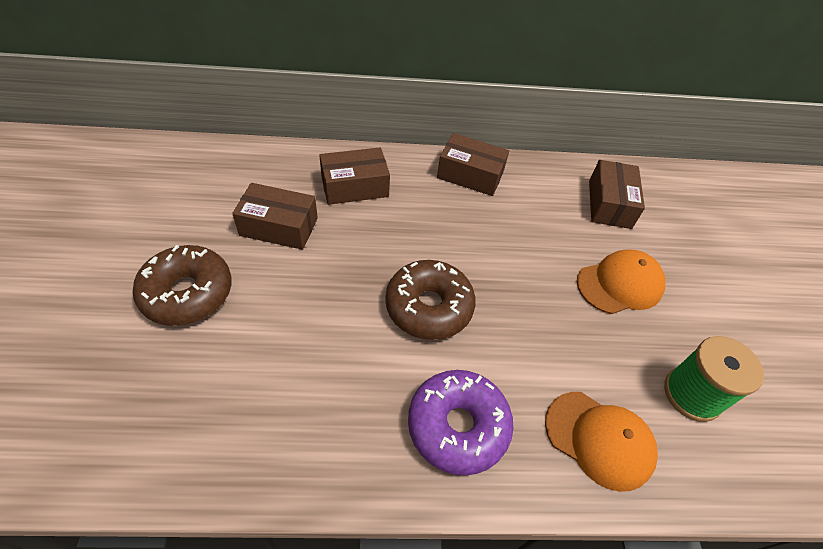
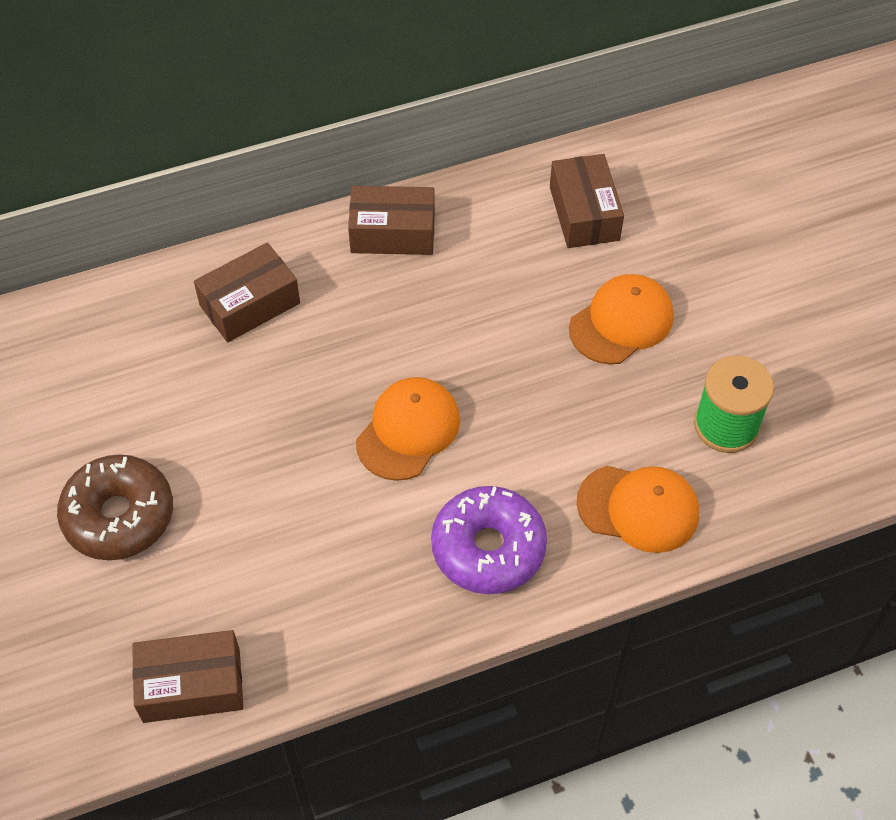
camera: 15 degrees left, 5 degrees up
(279, 227) = (181, 395): brown box -> brown box (191, 685)
(429, 307) = (408, 430): brown donut -> orange cap

